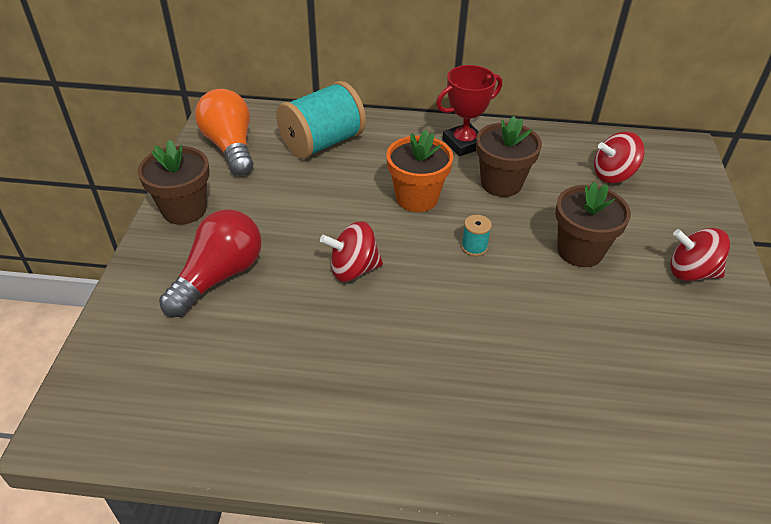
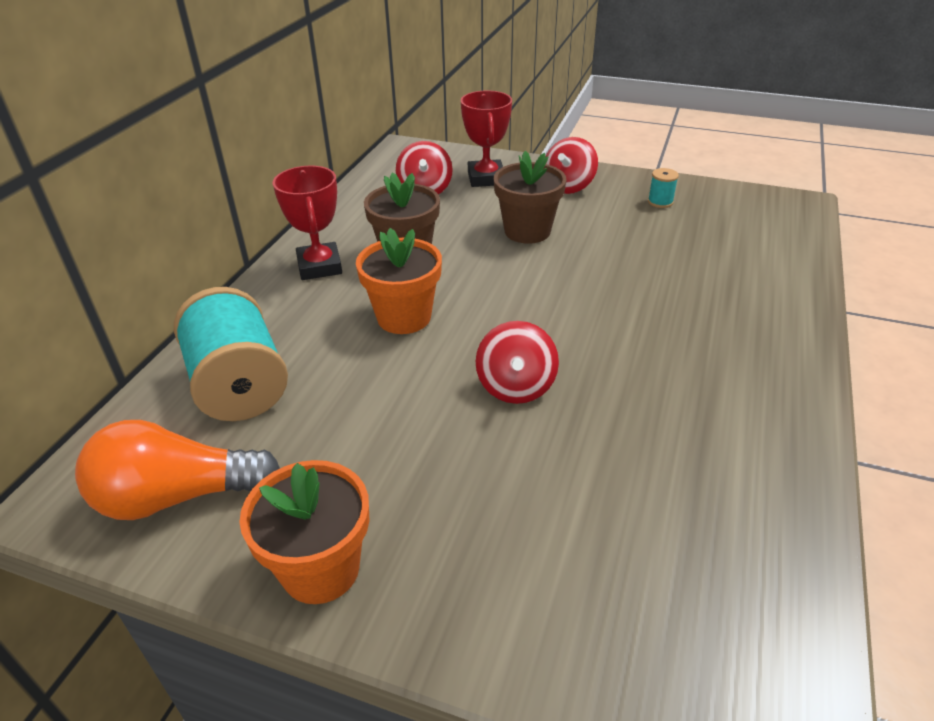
camera: 75 degrees left, 5 degrees down
(184, 210) = (320, 569): brown flower pot -> orange flower pot
(219, 276) = (497, 526): red light bulb -> none
(474, 247) = (503, 291): turquoise spool -> turquoise spool (660, 202)
(665, 210) = (486, 178): none -> red trophy

